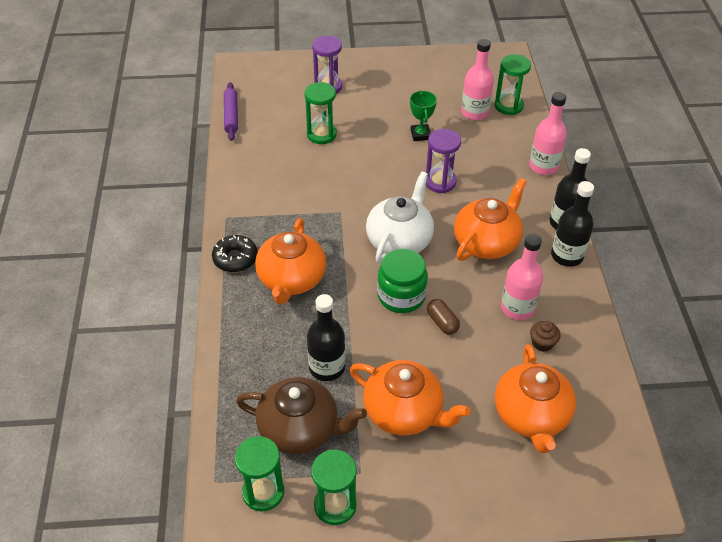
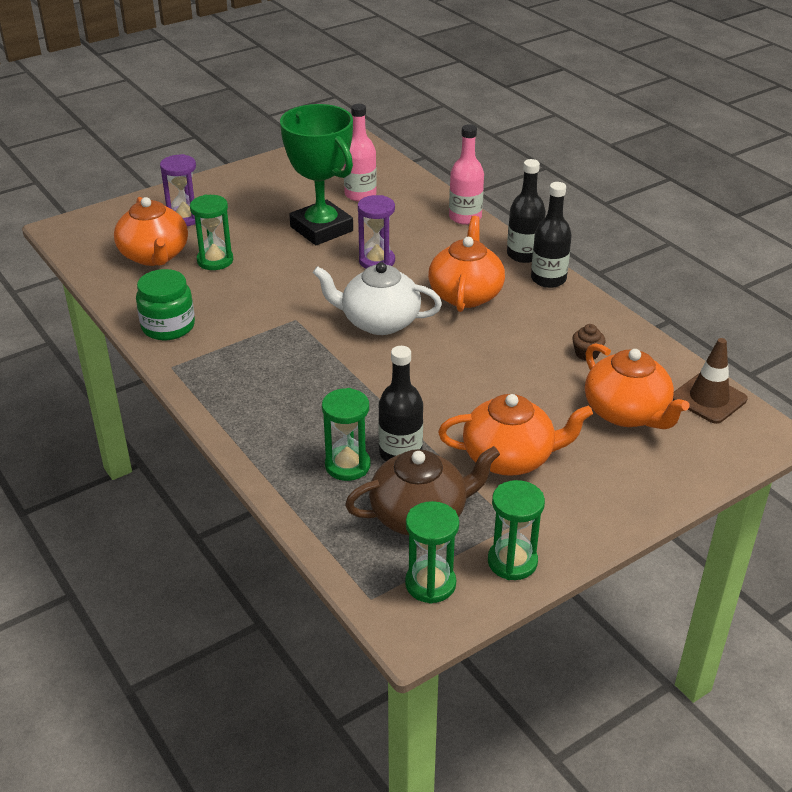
camera: 30 degrees left, 10 degrees down
(231, 116) = (95, 275): purple rolling pin -> none
(235, 258) = (216, 398): black donut -> none
(291, 279) = (295, 394): orange teapot -> orange teapot (154, 256)
(399, 240) = (379, 322): white teapot -> white teapot turned 75 degrees counterclockwise
(401, 296) = (422, 366): green jar -> green jar (168, 326)
(420, 135) = (321, 229): green trophy -> green trophy, size x2.25
(442, 322) = (481, 372): brown capsule -> none
(508, 106) = (389, 179): green hourglass -> green hourglass (347, 465)
(517, 308) = (540, 335): pink bottle -> none
(613, 435) = (708, 399): none -> brown traffic cone

